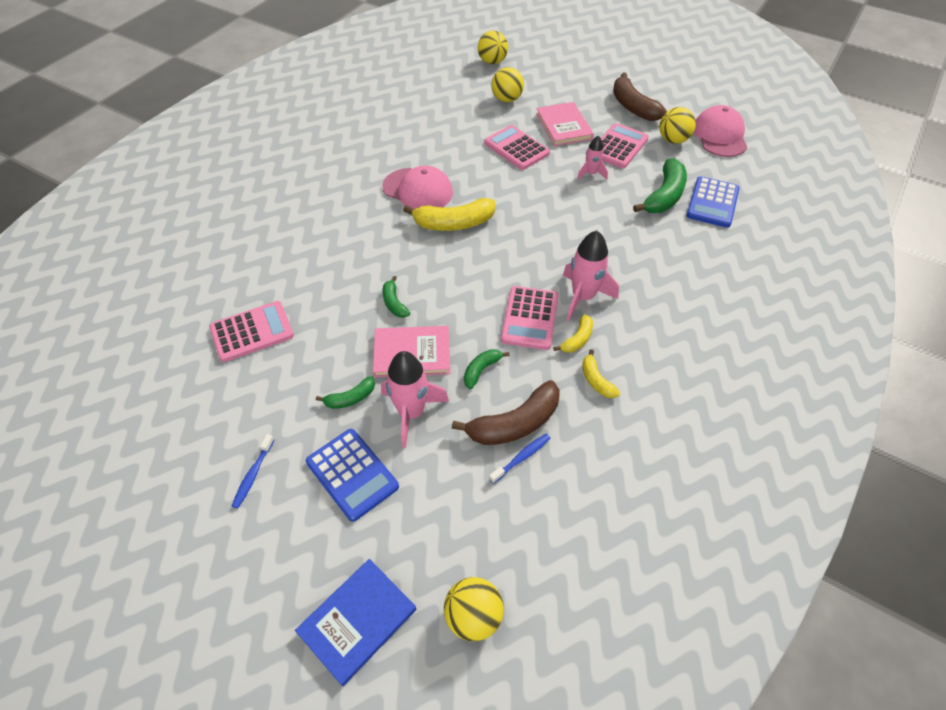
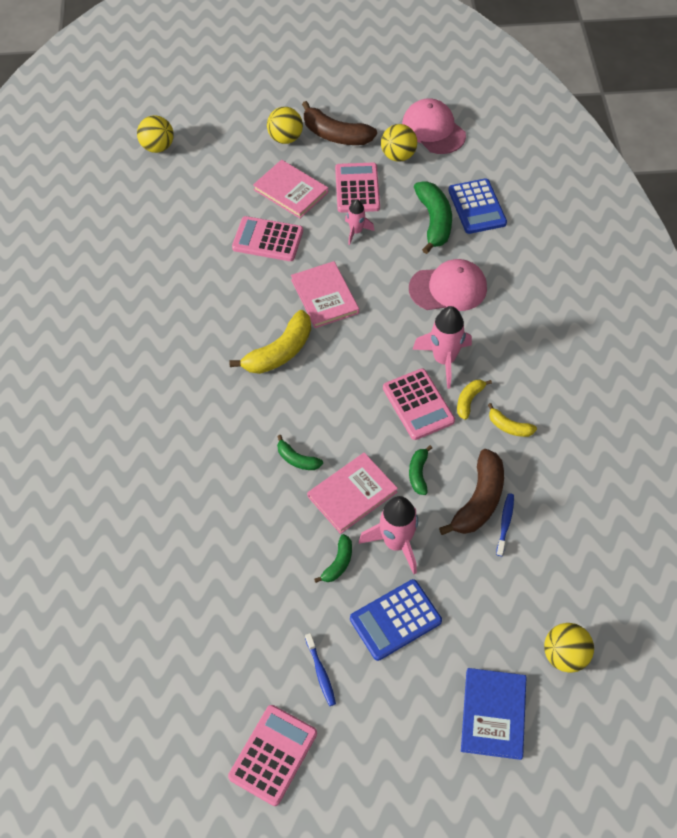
camera: 35 degrees left, 5 degrees up
(252, 332) = (199, 562): pink calculator -> pink calculator (273, 755)
(352, 474) = (395, 620): blue calculator -> blue calculator turned 135 degrees clockwise
(418, 190) = (216, 336): pink cap -> pink cap (448, 288)
(506, 99) = (211, 187): yellow ball -> yellow ball (285, 138)
(525, 204) = (324, 296): none -> pink book
(577, 339) = (469, 400): yellow banana -> yellow banana turned 150 degrees counterclockwise

